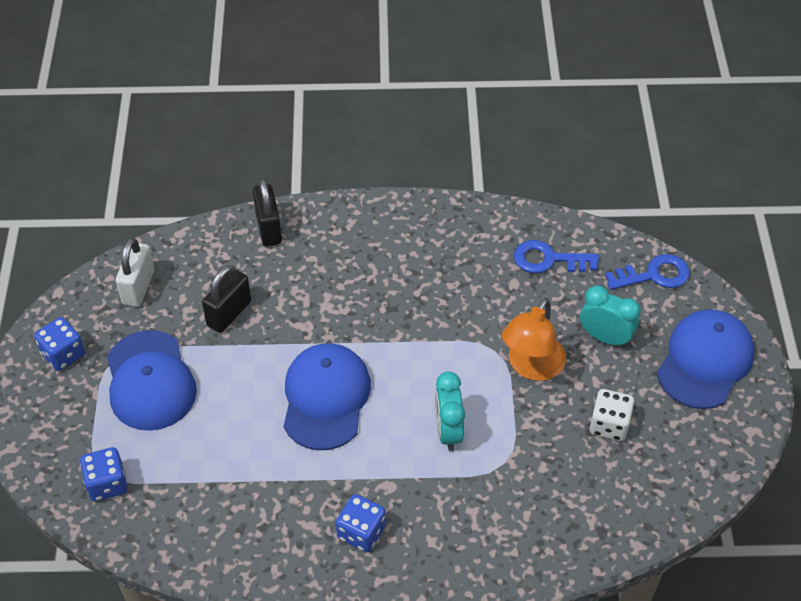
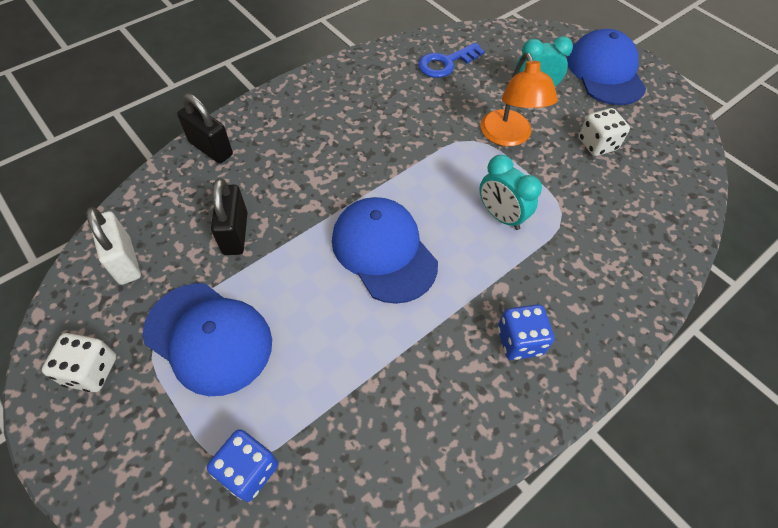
camera: 40 degrees left, 5 degrees up
(63, 354) = (91, 371): blue dice -> white dice
(654, 275) = (520, 39): blue key -> none

